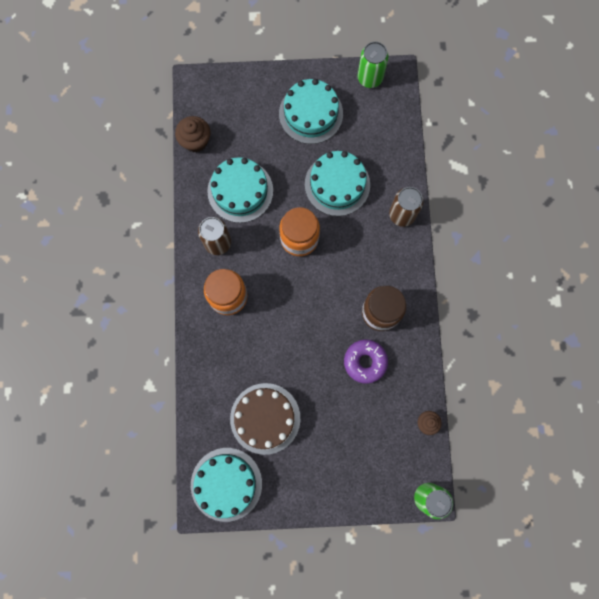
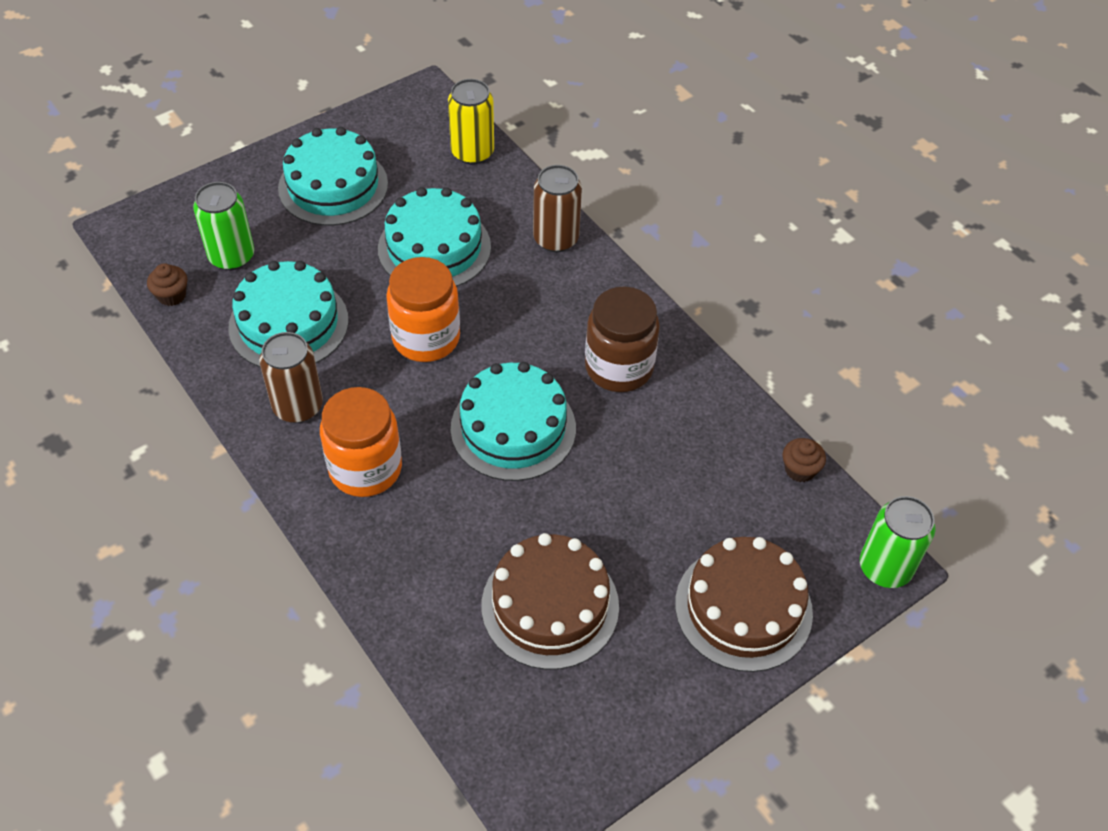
camera: 35 degrees left, 25 degrees down
(195, 141) = (172, 295): brown cupcake -> brown cupcake, size x0.63
(226, 484) = (557, 744): turquoise cake -> turquoise cake (513, 428)
(348, 474) = (743, 608): none -> brown cake
(365, 362) = (646, 441): purple donut -> none
(370, 78) = (390, 112): green can -> green can (232, 256)
(396, 131) = (472, 152): none -> yellow can

